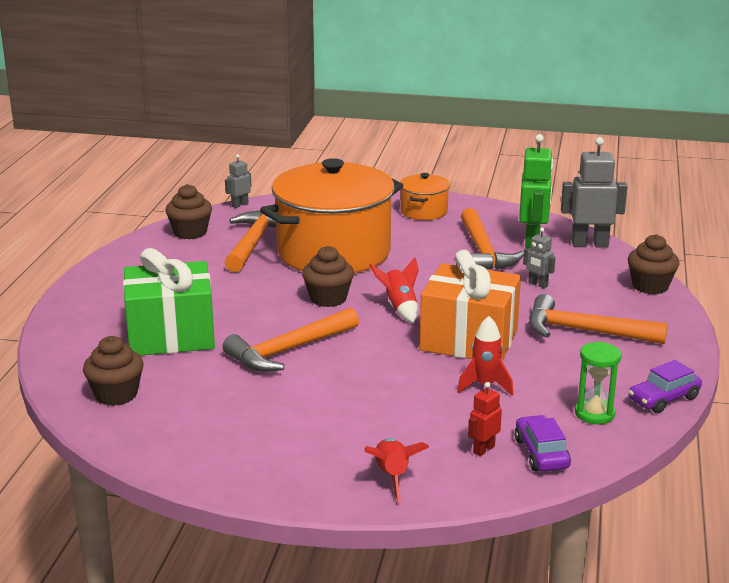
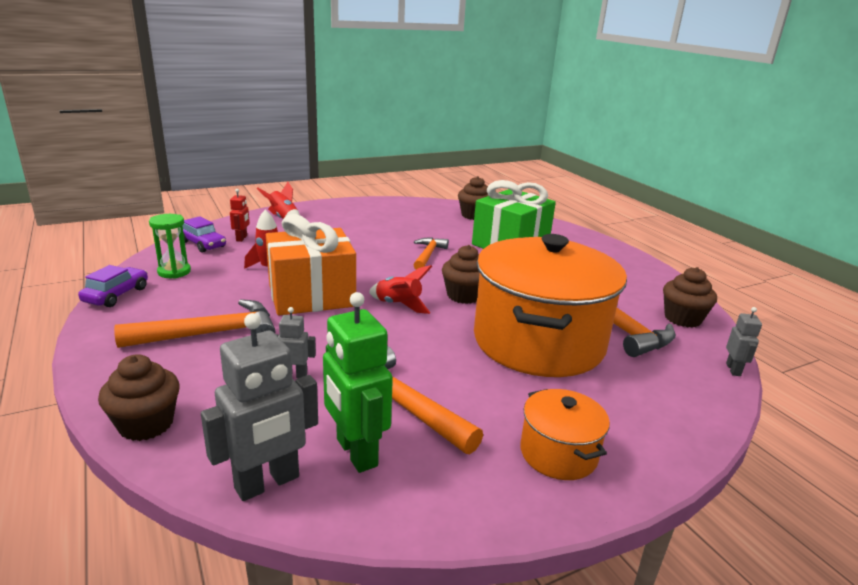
camera: 140 degrees right, 0 degrees up
(288, 350) = (428, 255): orange hammer -> orange hammer, size x0.63

